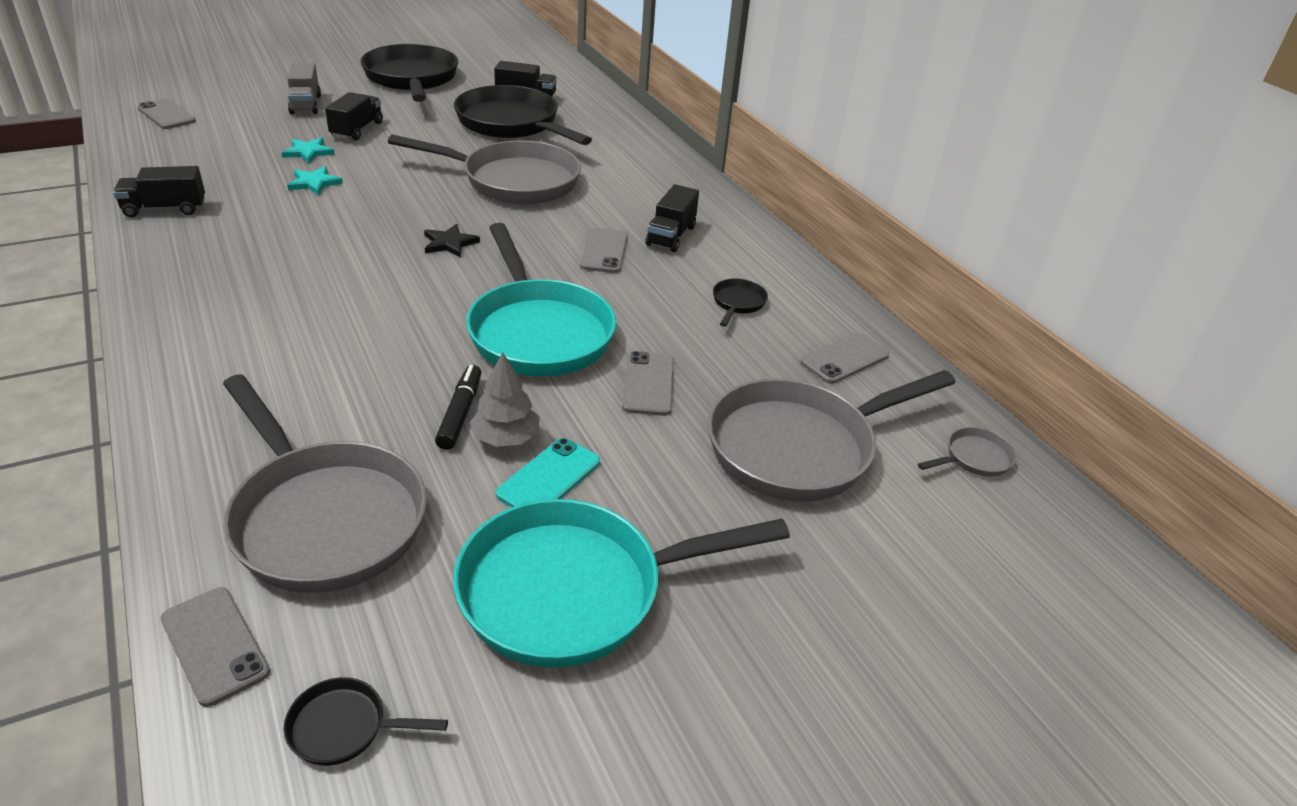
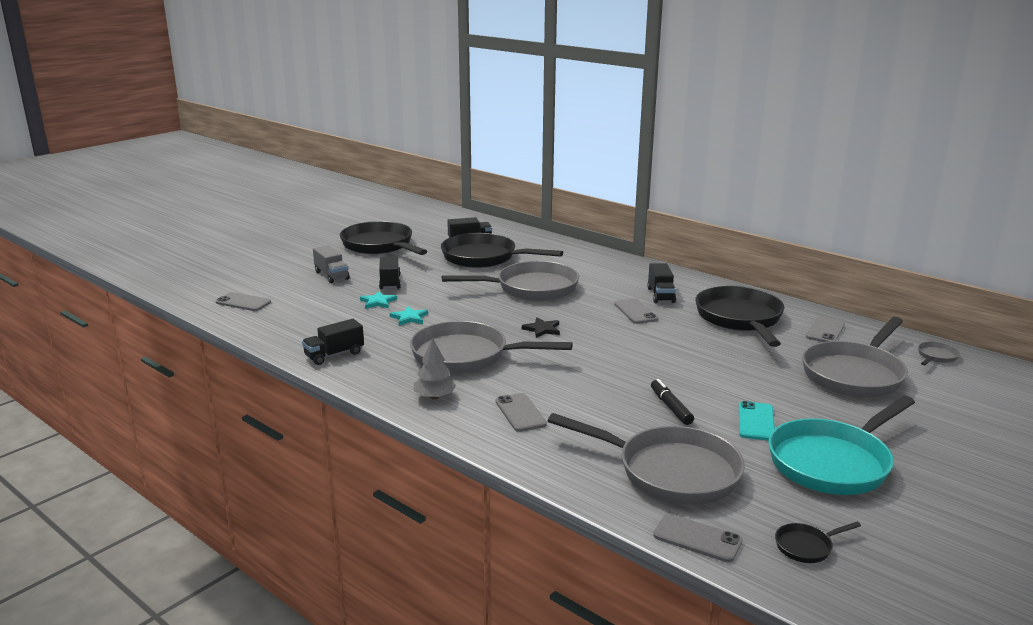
camera: 20 degrees left, 15 degrees down
(308, 254) = (466, 356): none -> grey pan
(506, 438) = (710, 411): grey tree -> grey tree (434, 397)
(538, 332) = (656, 359): turquoise pan -> none
(648, 384) = (746, 367): grey phone -> grey phone (520, 413)
(737, 303) = (740, 319): black pan -> black pan, size x2.46

